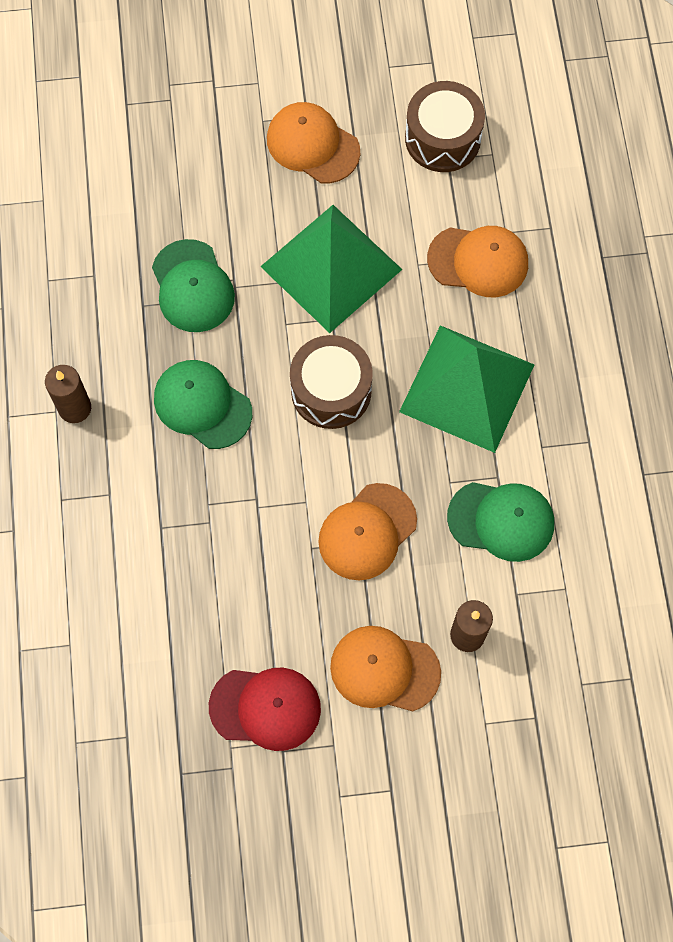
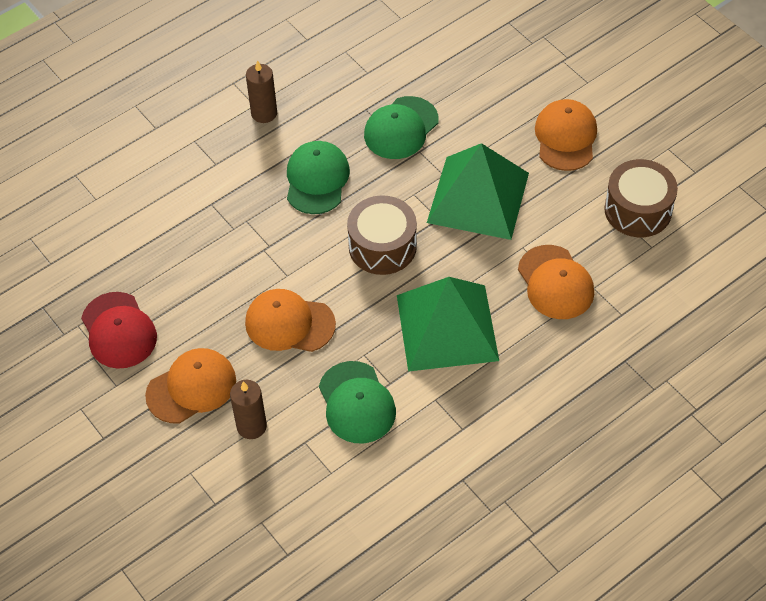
camera: 60 degrees right, 15 degrees down
(384, 669) = (191, 387): orange cap -> orange cap turned 75 degrees clockwise

